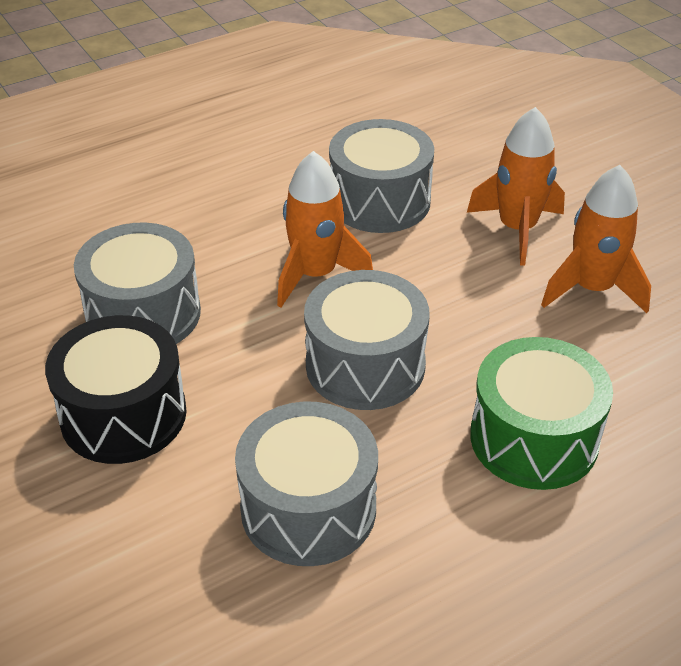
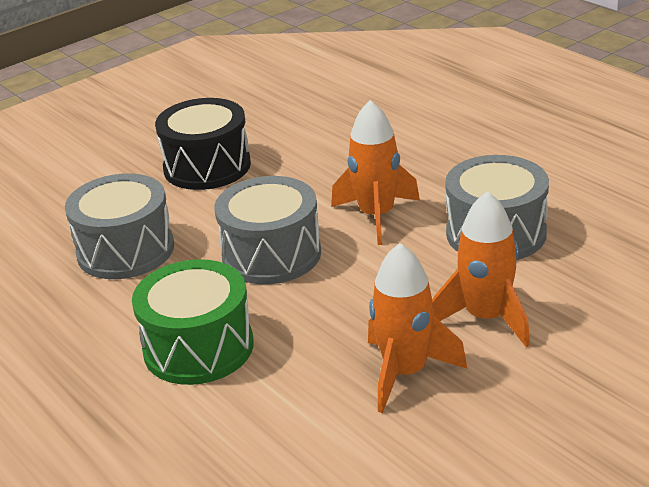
camera: 85 degrees right, 10 degrees down
(143, 313) = (309, 153): grey drum -> none

